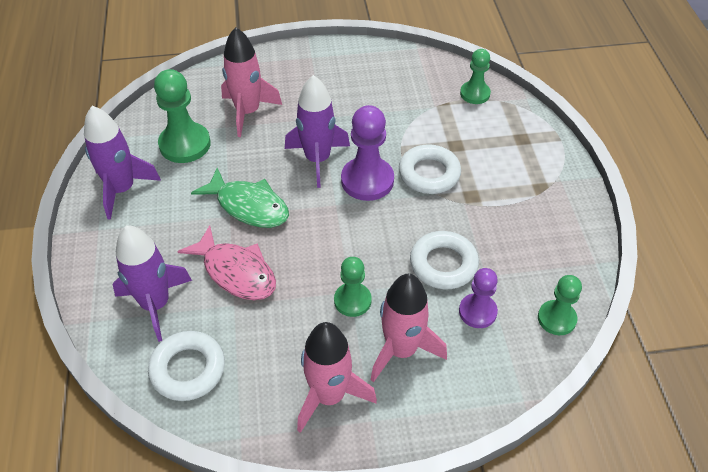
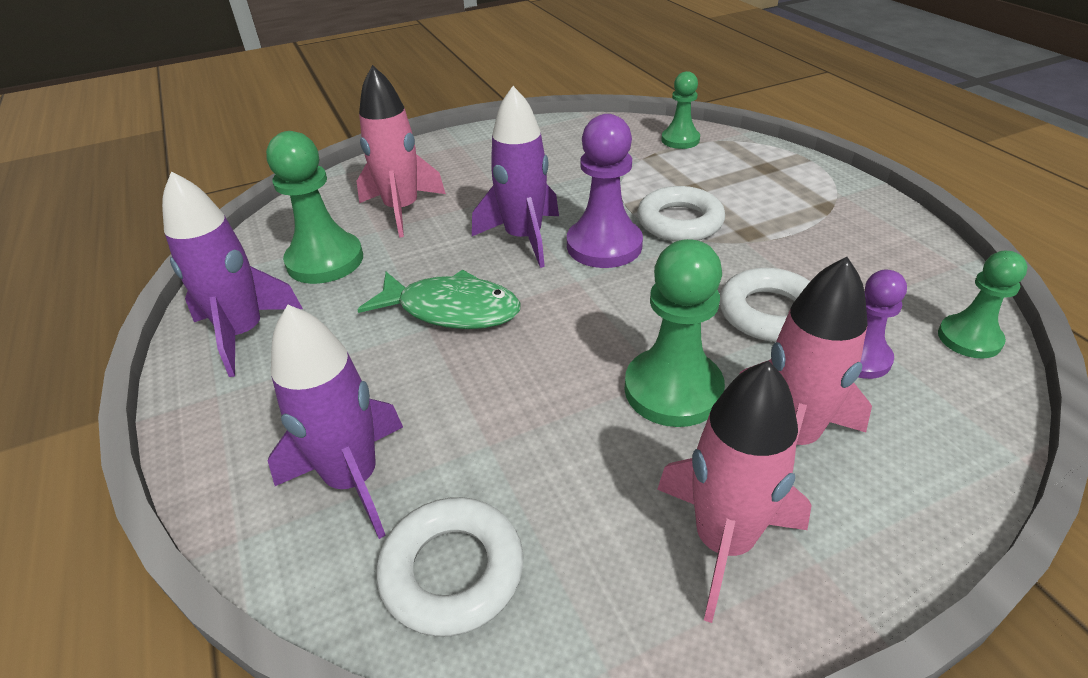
camera: 15 degrees left, 10 degrees down
(236, 272) = (471, 397): pink fish -> none
(352, 300) = (673, 390): green pawn -> green pawn, size x1.60

